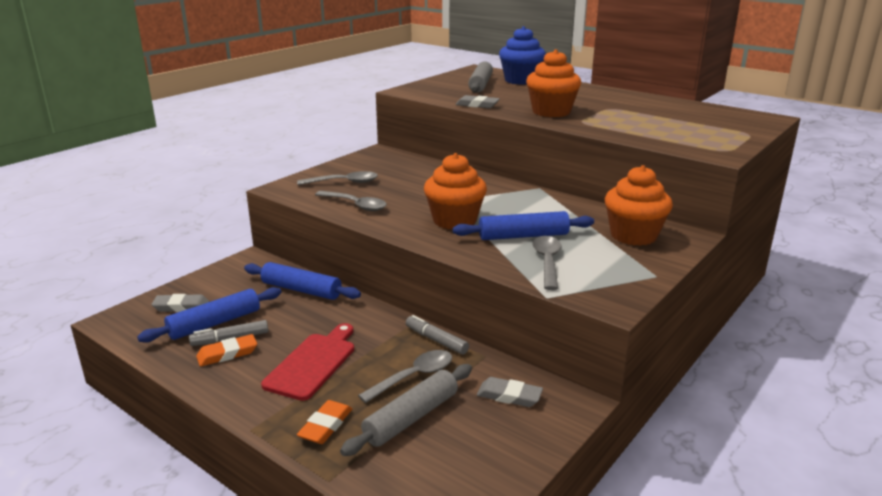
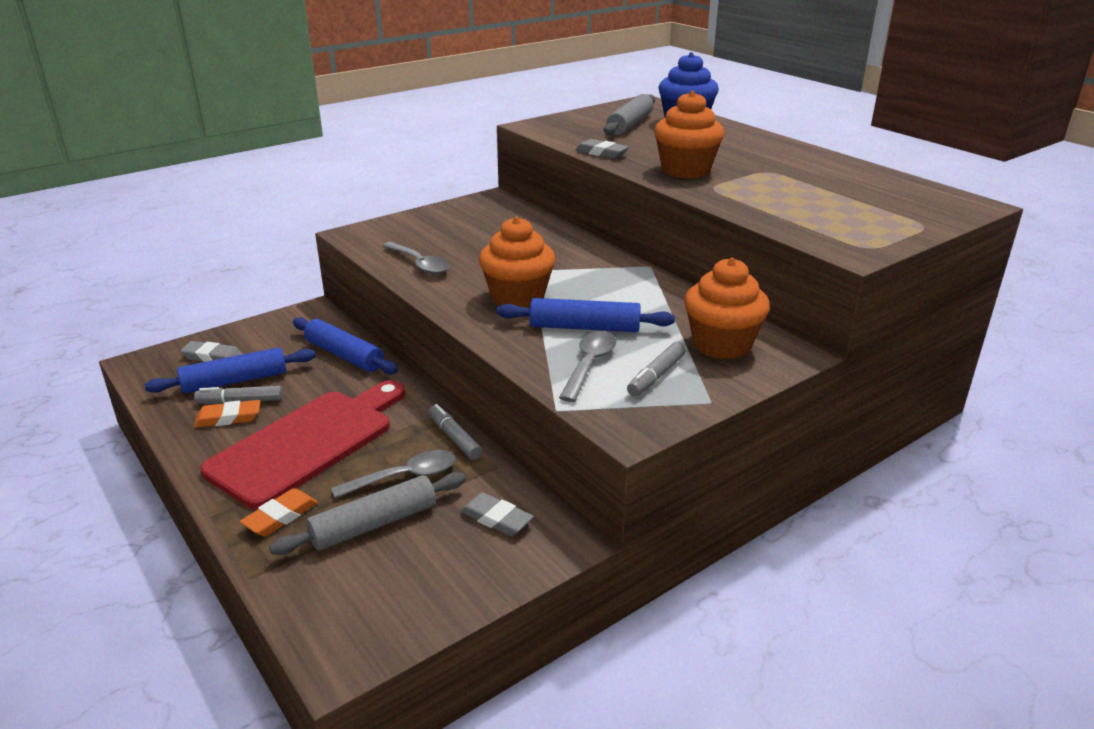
camera: 15 degrees right, 5 degrees up
(313, 363) = (308, 443): red cutting board -> red cutting board, size x1.56
(344, 182) = (426, 234): grey spoon -> none
(603, 263) = (656, 376): none -> grey marker

